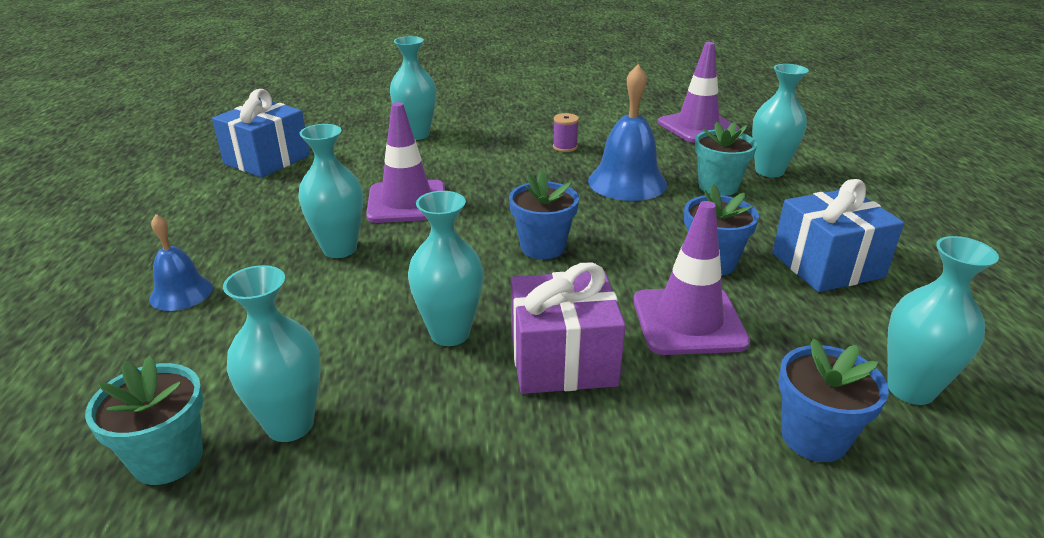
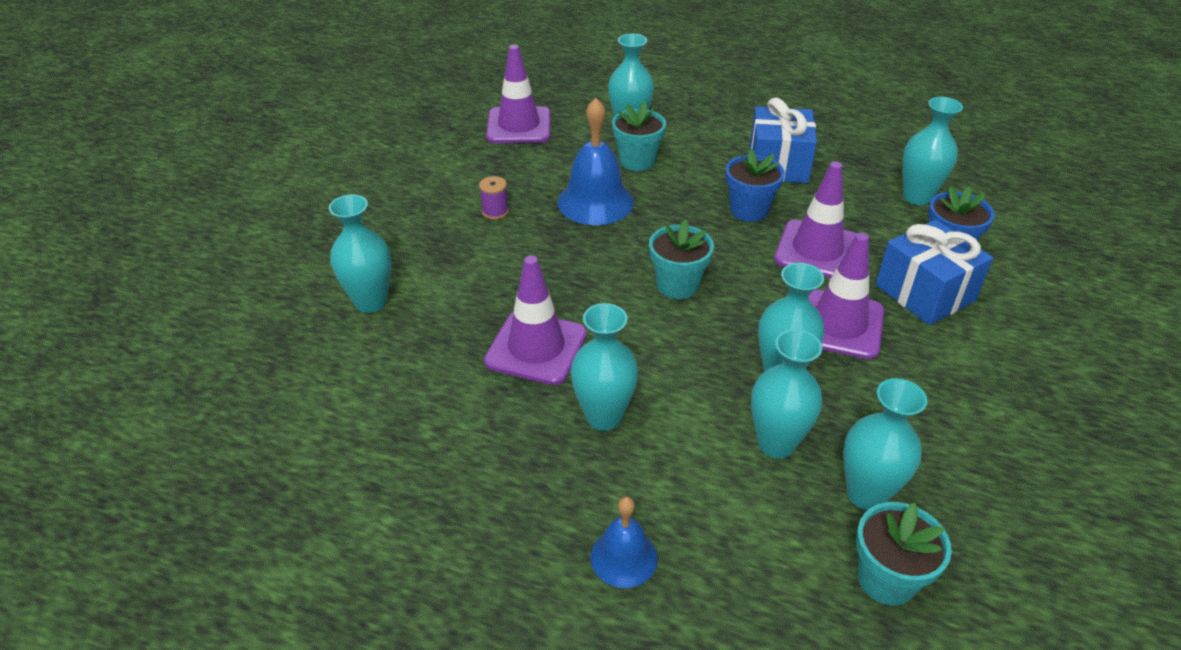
camera: 65 degrees left, 10 degrees up
(267, 159) = (328, 446): blue gift -> blue gift (924, 293)
(343, 348) = (776, 443): none -> turquoise vase
(542, 247) = (677, 285): blue flower pot -> turquoise flower pot
(563, 360) = (838, 324): purple gift -> purple traffic cone

